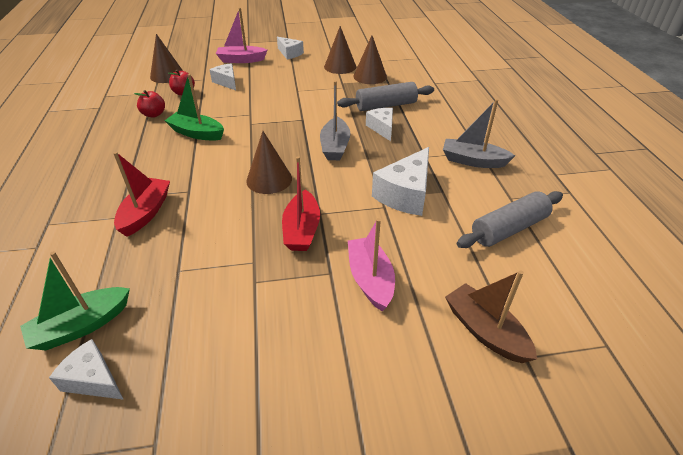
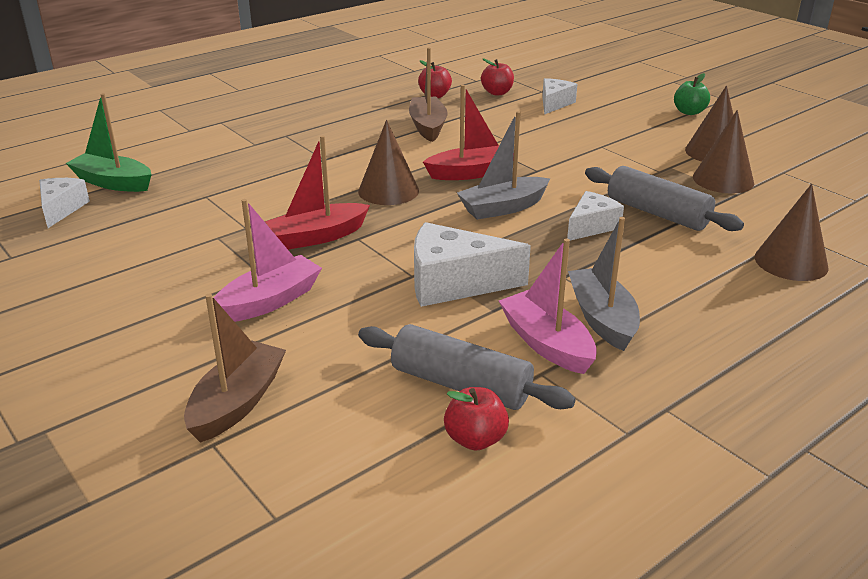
camera: 60 degrees right, 10 degrees down
(146, 213) = (272, 153): red boat -> red boat (471, 173)
(167, 75) = (520, 72): brown cone -> brown cone (791, 262)
(197, 133) = (428, 127): green boat -> brown boat
(241, 60) = (619, 93): pink boat -> pink boat (546, 343)
(290, 53) = (689, 112): white cheese -> green apple
(559, 241) = (475, 439): none -> red apple

